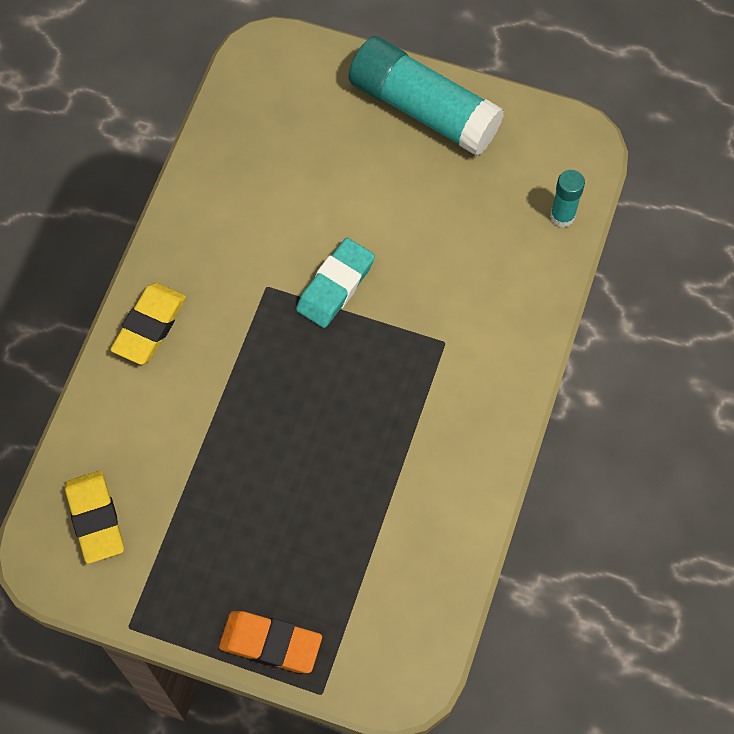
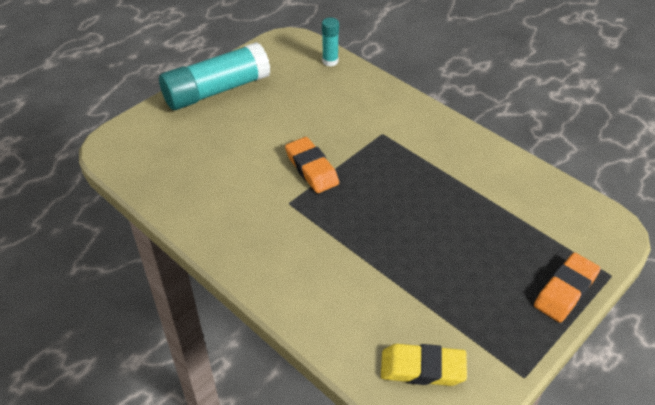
camera: 65 degrees left, 20 degrees down
(149, 326) = (278, 278): yellow eraser -> none
(335, 286) = (312, 169): turquoise eraser -> orange eraser

